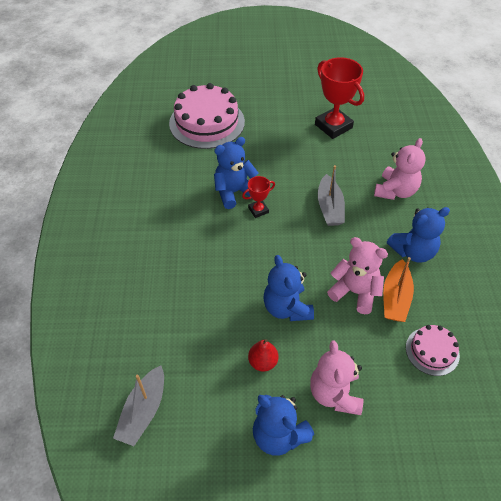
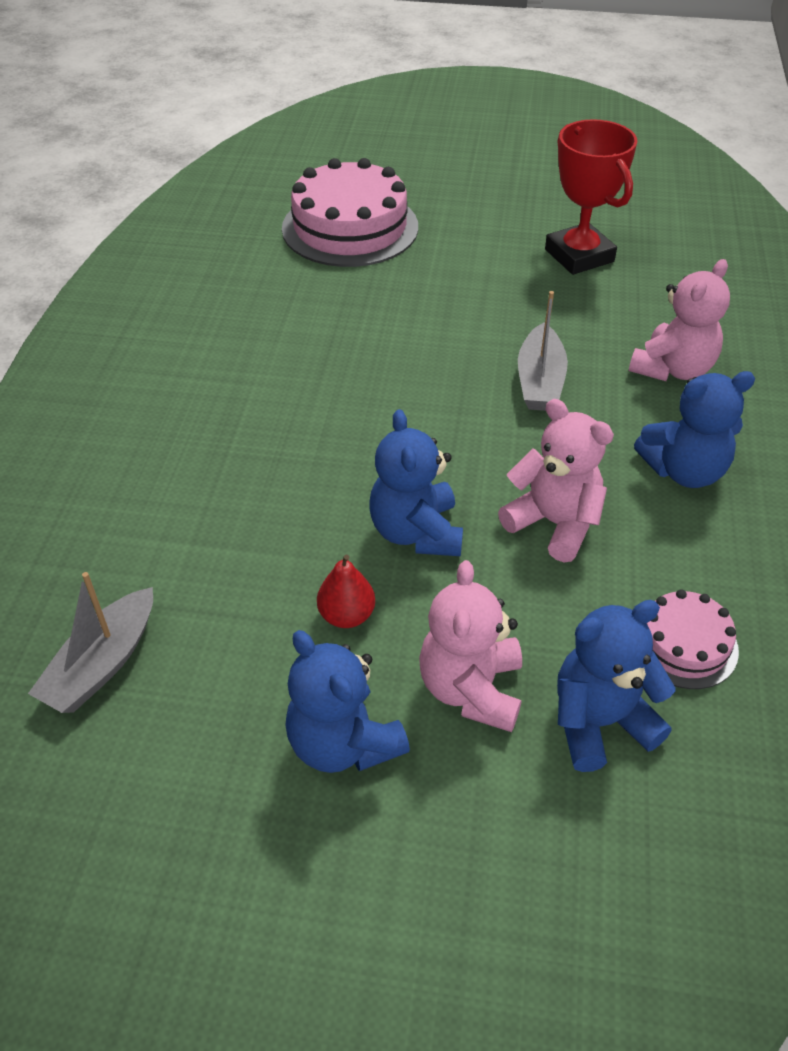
camera: 10 degrees right, 5 degrees down
(234, 192) = (369, 337): blue teddy bear -> blue teddy bear (599, 722)
(258, 210) = (405, 370): red trophy -> none
(395, 298) = (631, 543): orange boat -> none

